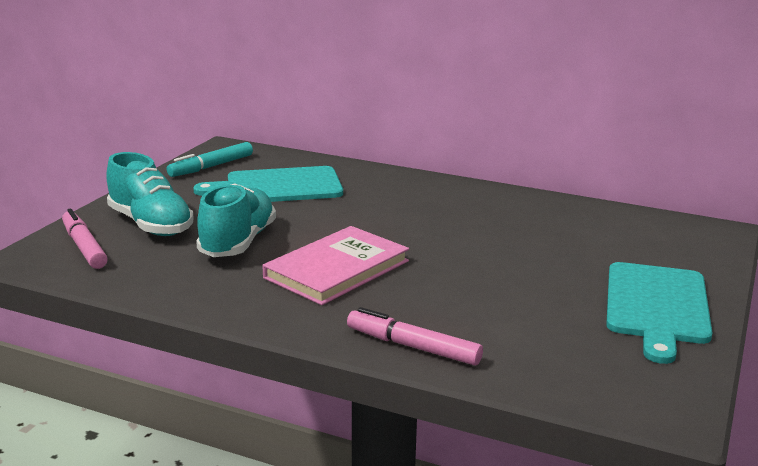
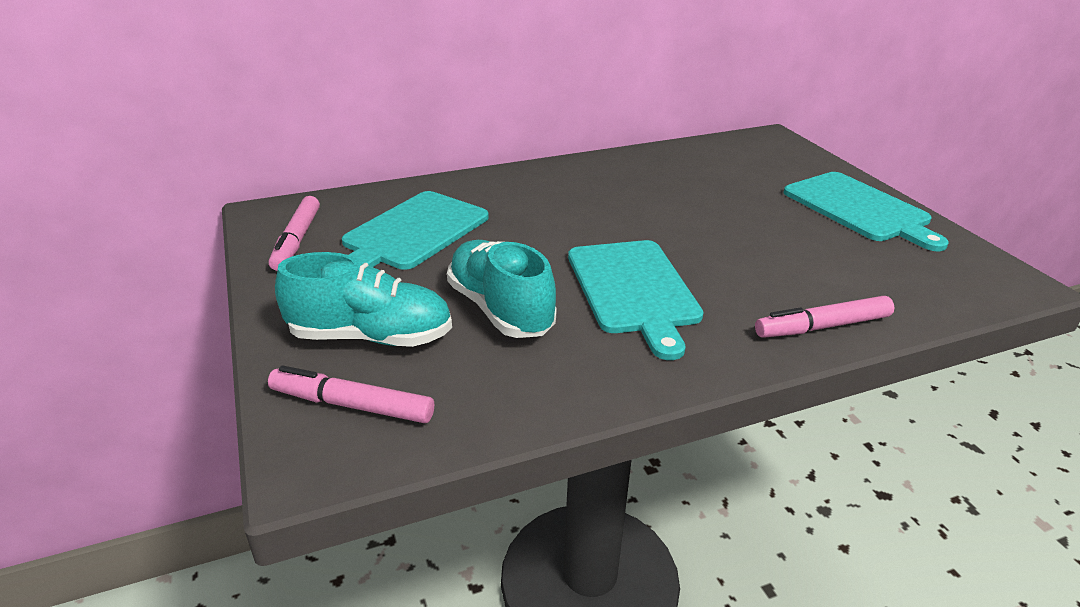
camera: 45 degrees left, 10 degrees up
(211, 167) = (297, 240): turquoise marker -> pink marker
(337, 269) = (633, 290): pink book -> turquoise cutting board

